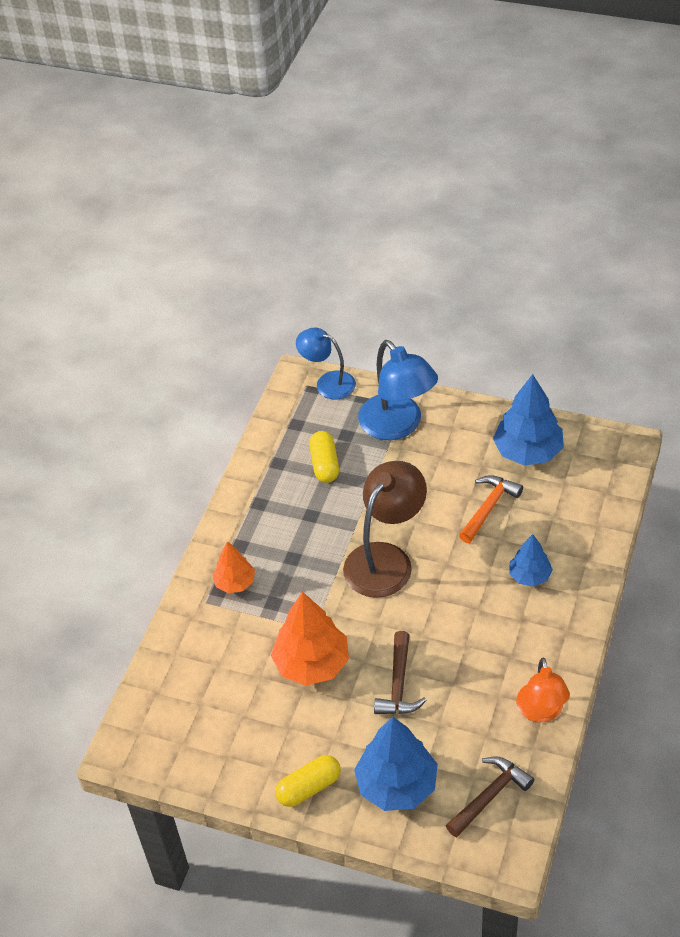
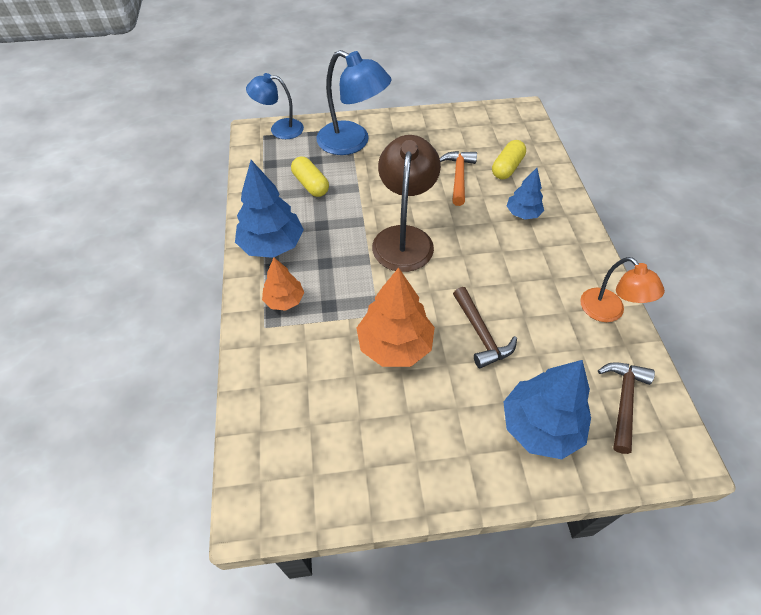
camera: 30 degrees left, 5 degrees up
(309, 787) = (463, 465): yellow capsule -> yellow capsule (507, 167)
(528, 452) = (460, 132): blue tree -> blue tree (272, 245)

